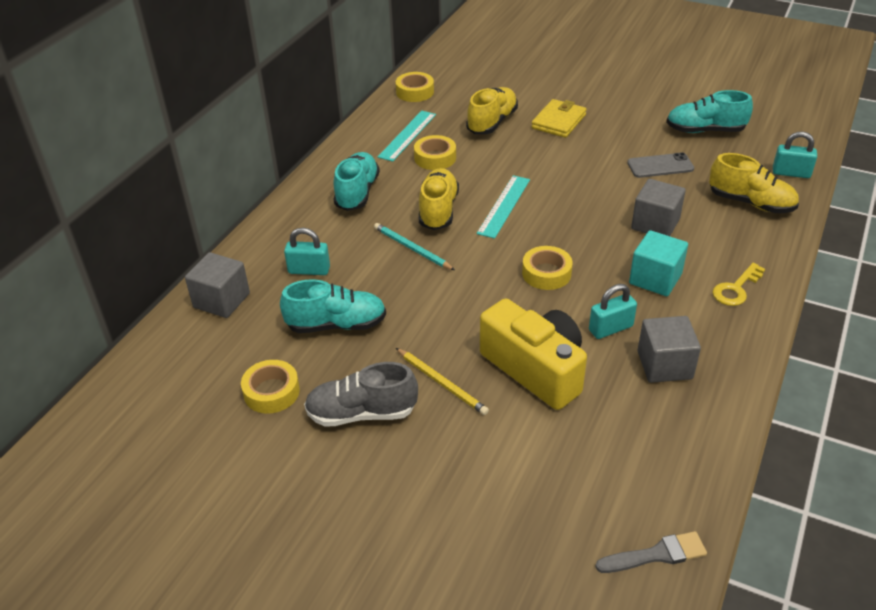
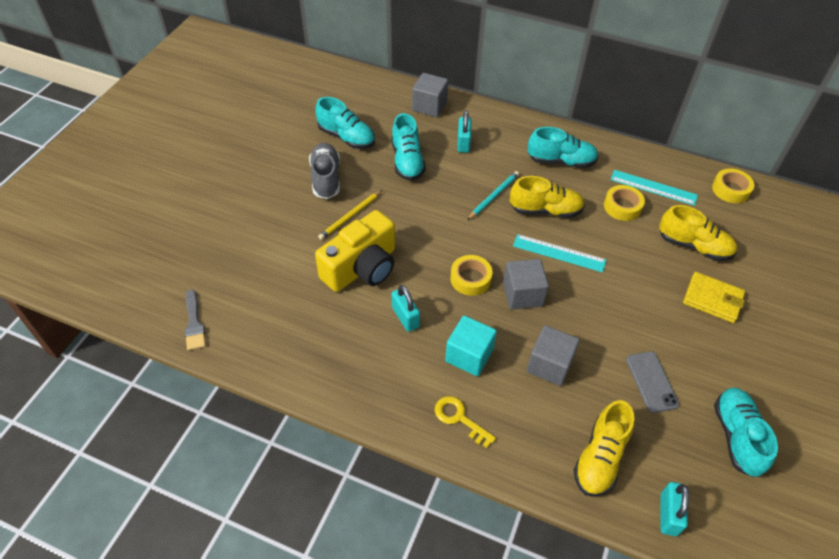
camera: 85 degrees right, 10 degrees up
(271, 392) = (346, 137): yellow tape -> turquoise shoe
(664, 365) = (363, 349): grey cube -> grey cube (522, 294)

